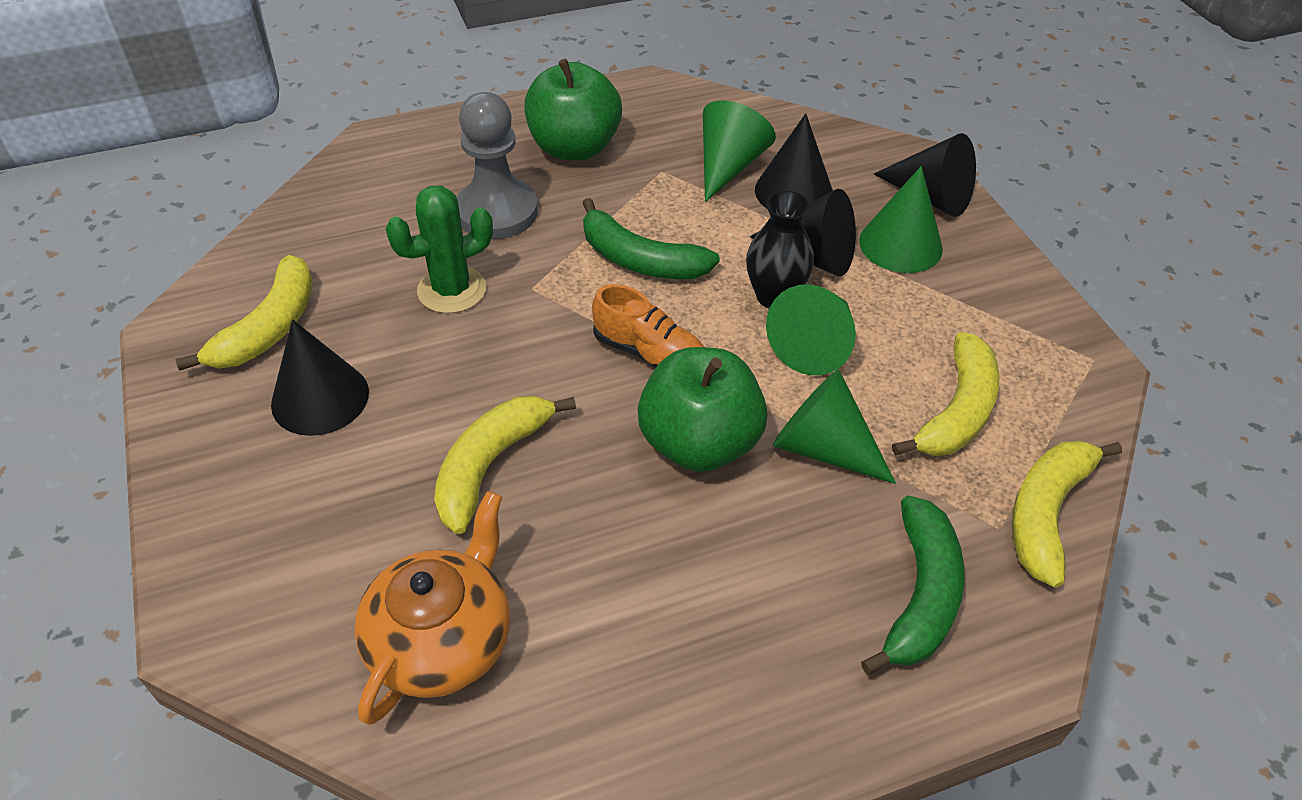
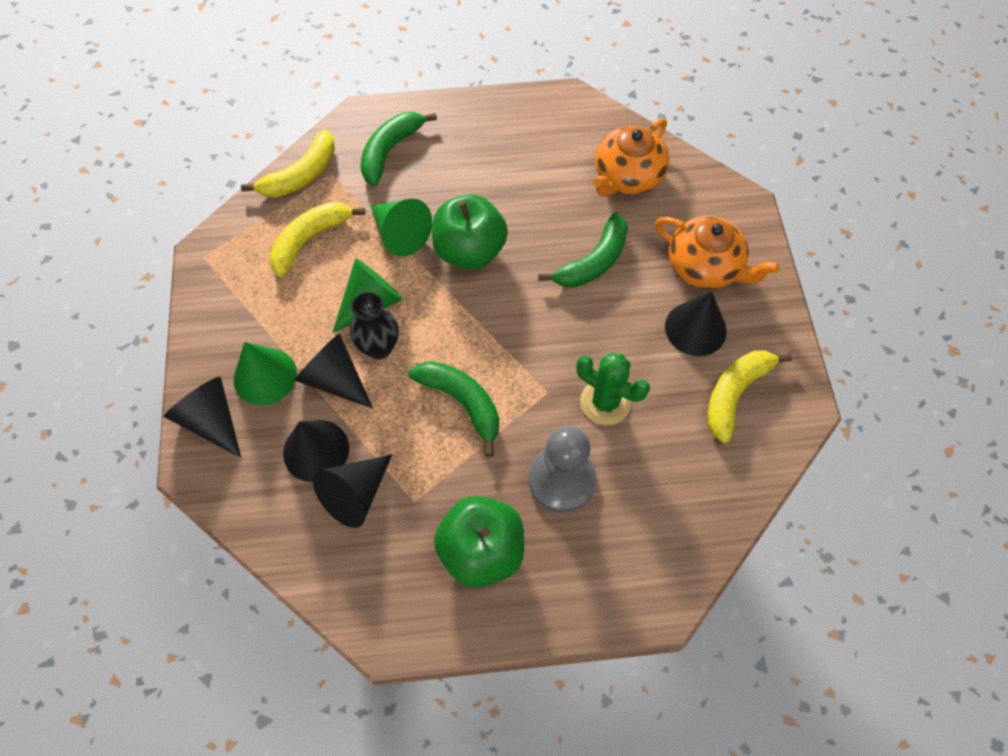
camera: 165 degrees left, 15 degrees up
(296, 493) = (705, 267): none -> orange teapot
(452, 290) = (605, 402): green cactus -> green cactus turned 45 degrees clockwise
(490, 465) = (593, 261): yellow banana -> green banana
(650, 354) = (480, 318): orange shoe -> none
(728, 166) = (356, 494): green cone -> black cone

